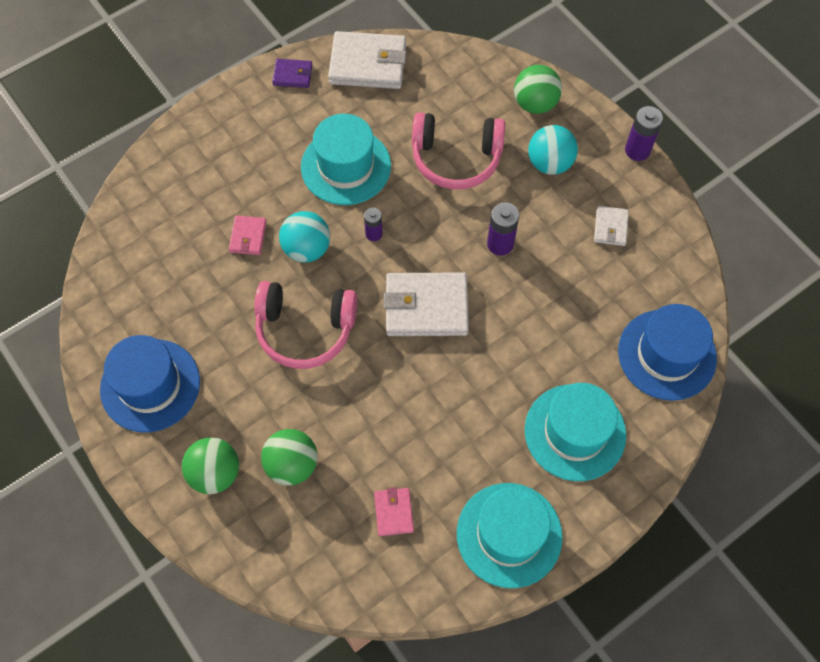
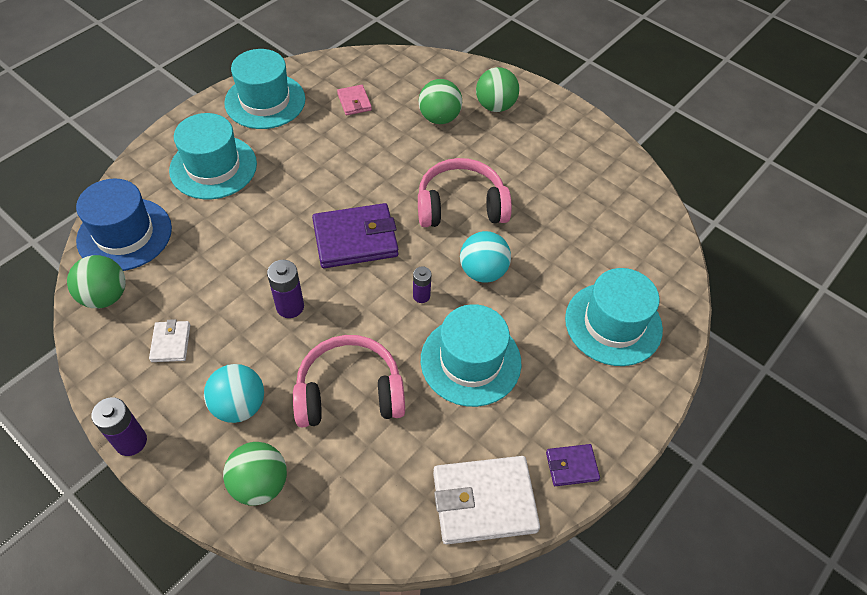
camera: 165 degrees right, 10 degrees down
(150, 385) = (572, 150): blue hat -> none
(205, 177) = (613, 323): none -> turquoise hat
(248, 237) = (543, 273): pink wallet -> none
(426, 307) = (355, 239): white wallet -> purple wallet
(676, 285) = (105, 296): none -> green ball

